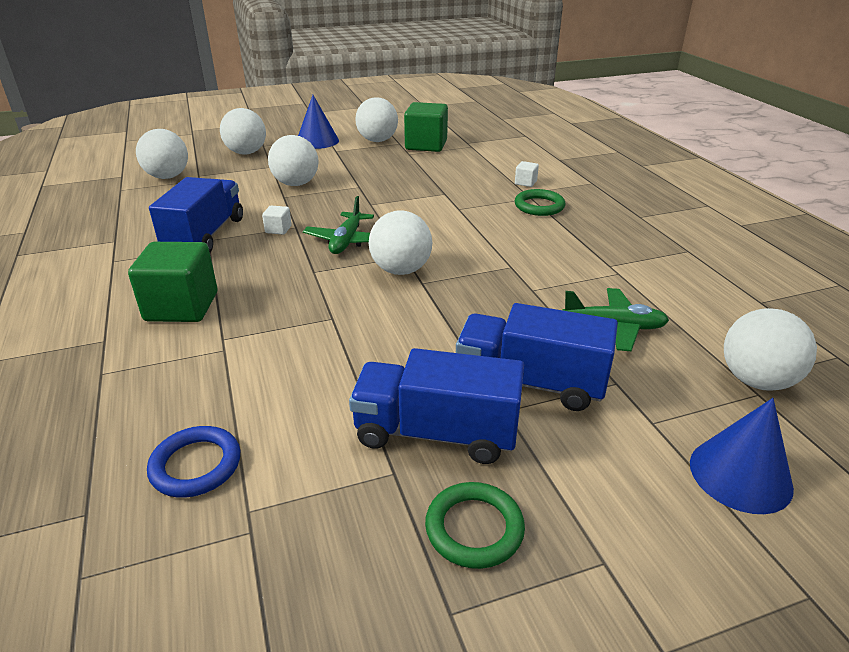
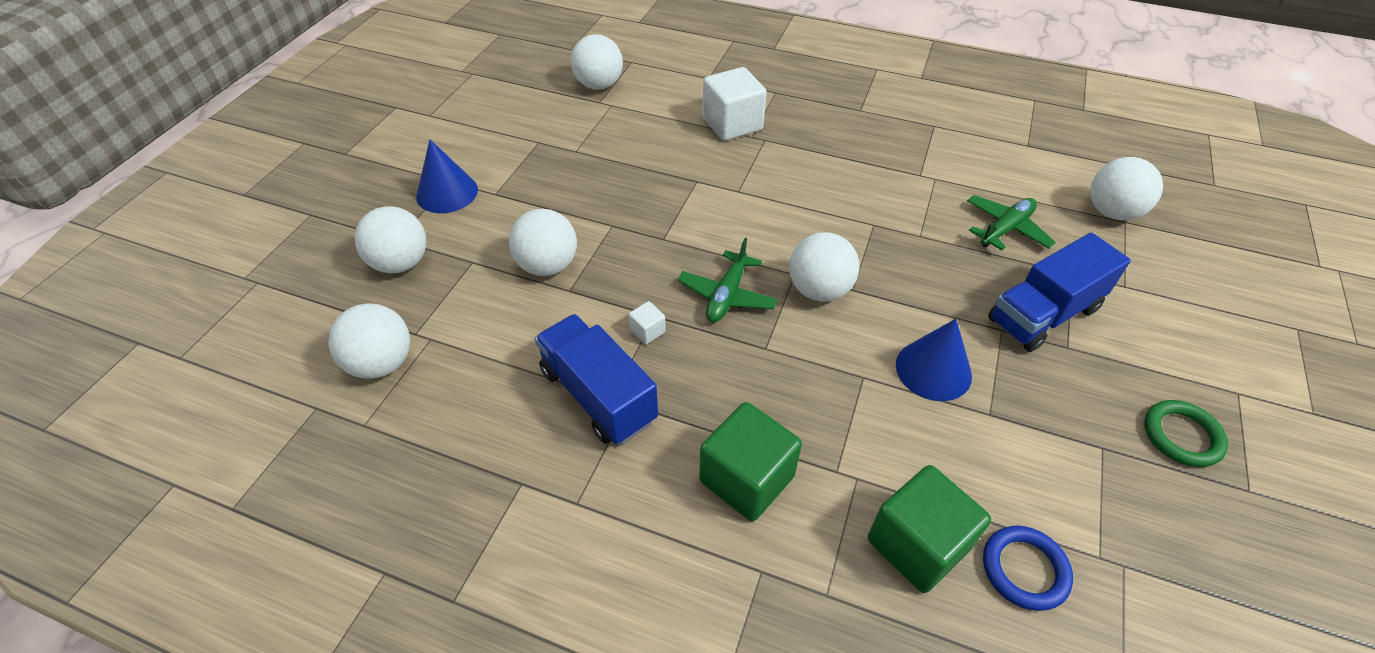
camera: 50 degrees left, 15 degrees up
(347, 241) = (727, 295): green plane -> green plane turned 60 degrees clockwise
(377, 140) = (510, 152): white ball -> white ball (599, 85)
(426, 145) = (569, 129): green cube -> green cube (917, 544)
(436, 433) = (1071, 399): blue truck -> none
(525, 182) = (732, 124): white cube -> white cube, size x2.28
(539, 206) = (786, 145): green ring -> none
(740, 474) = (1194, 284): blue cone -> blue cone (933, 370)

